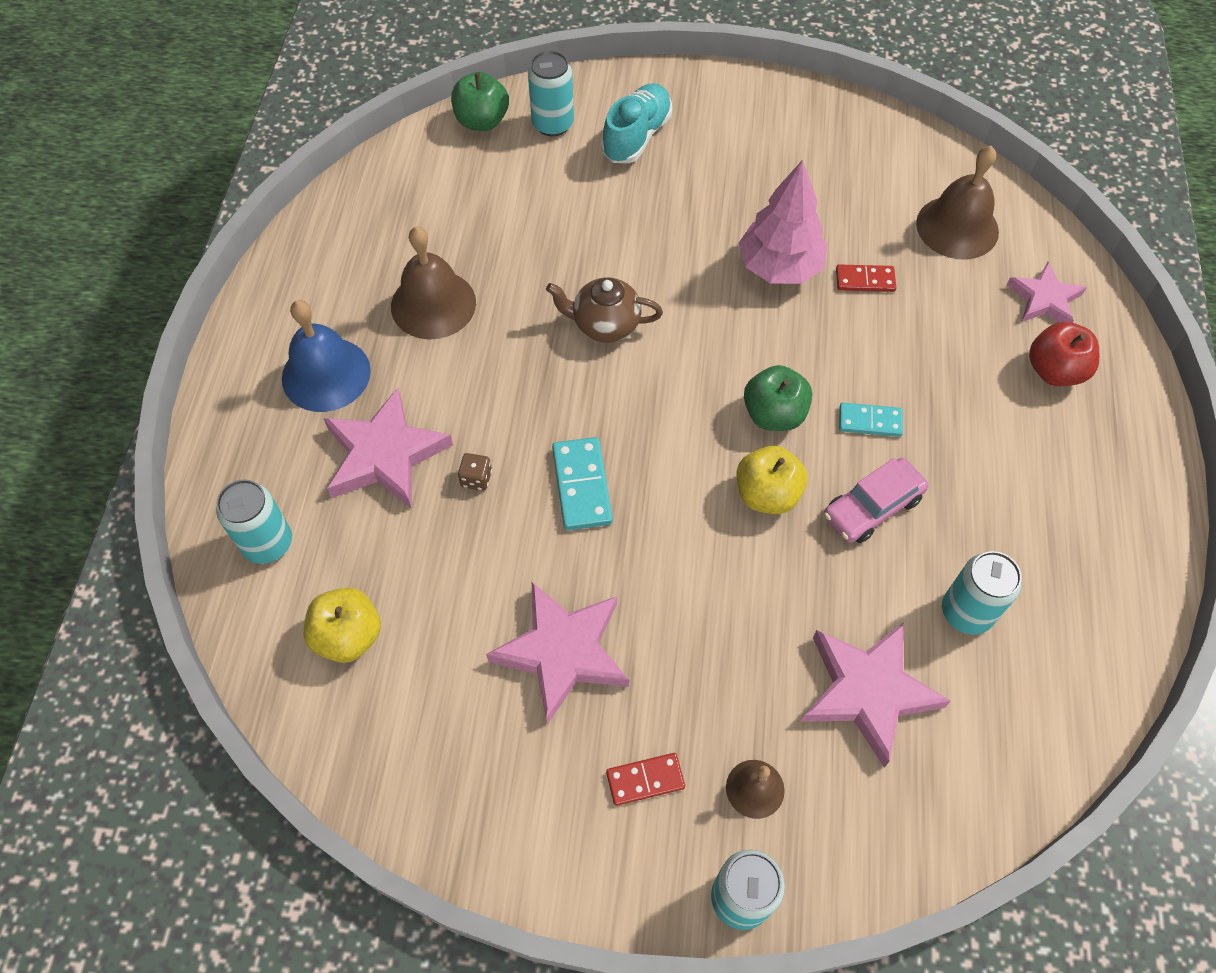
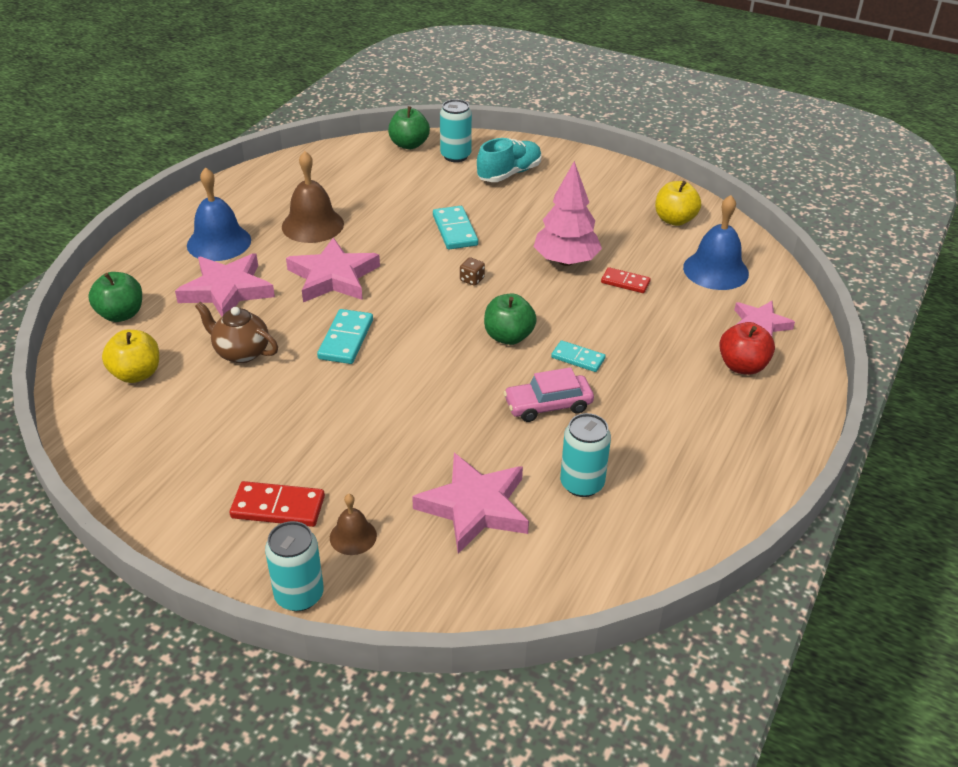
camera: 20 degrees right, 20 degrees down
(267, 543) = (121, 314): turquoise can -> green apple
(476, 478) = (277, 317): brown dice -> brown dice (472, 279)
(562, 652) = (270, 422): pink star -> pink star (333, 277)
(605, 325) = (420, 262): brown teapot -> brown teapot (241, 352)
(619, 257) = (454, 230): none -> turquoise domino
(645, 780) = (278, 507): red domino -> red domino, size x1.51
(767, 494) = (474, 378): yellow apple -> yellow apple (674, 220)
(957, 227) = (715, 270): brown bell -> blue bell

